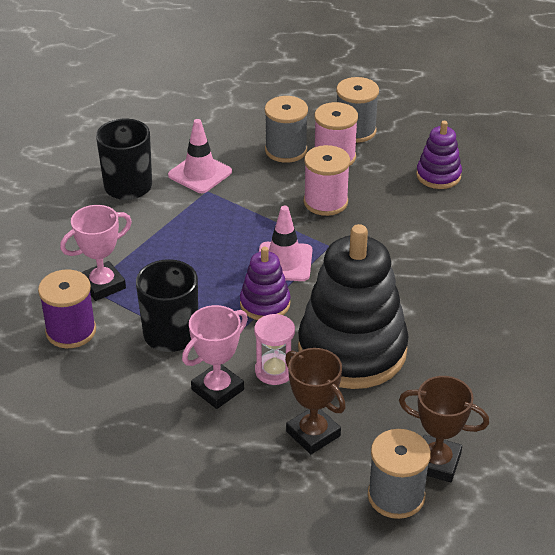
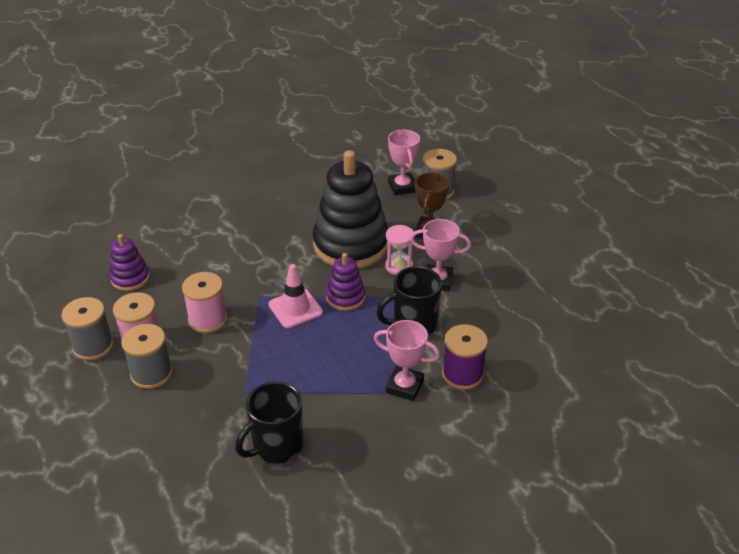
camera: 125 degrees left, 0 degrees up
(200, 173) = (224, 409): pink traffic cone -> none
(436, 462) = (402, 187): brown trophy -> pink trophy

